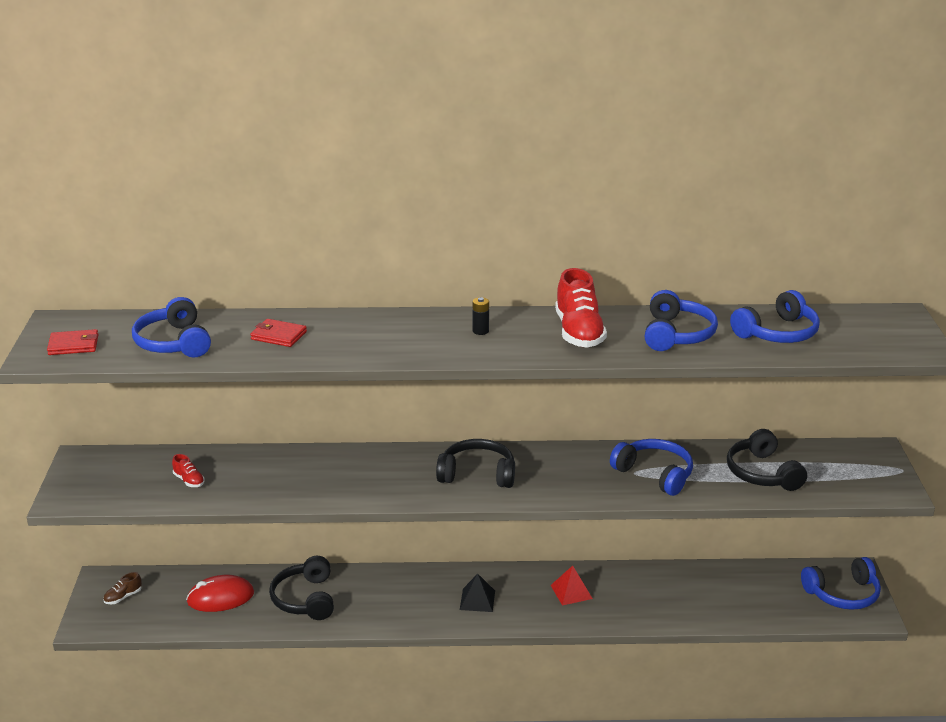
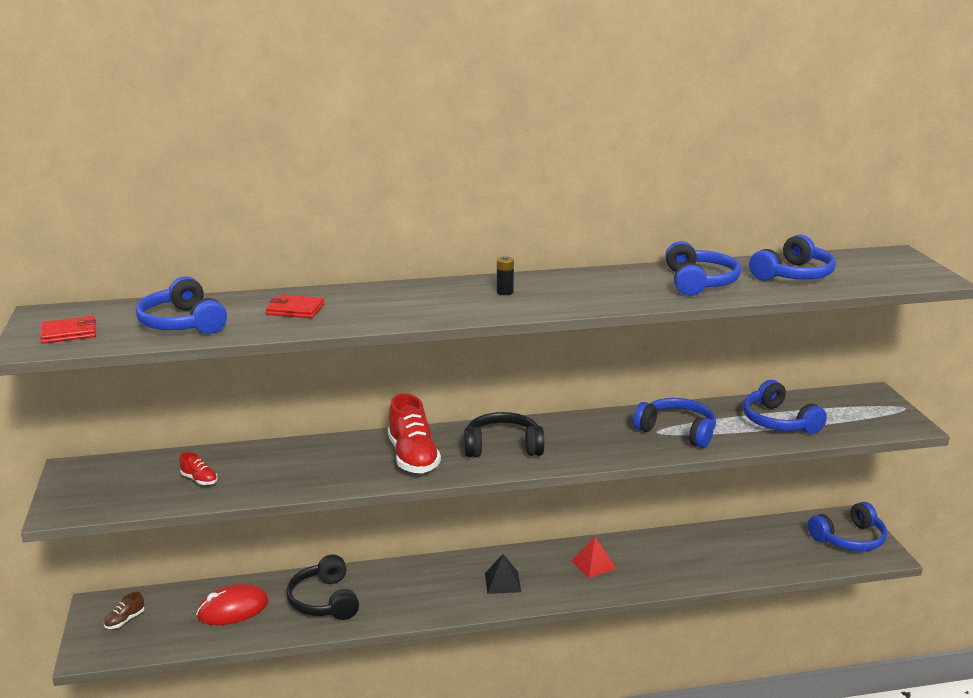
camera: 10 degrees left, 5 degrees down
(579, 332) = (603, 287): red shoe -> red shoe (413, 457)
(762, 473) = (778, 421): black headphones -> blue headphones

